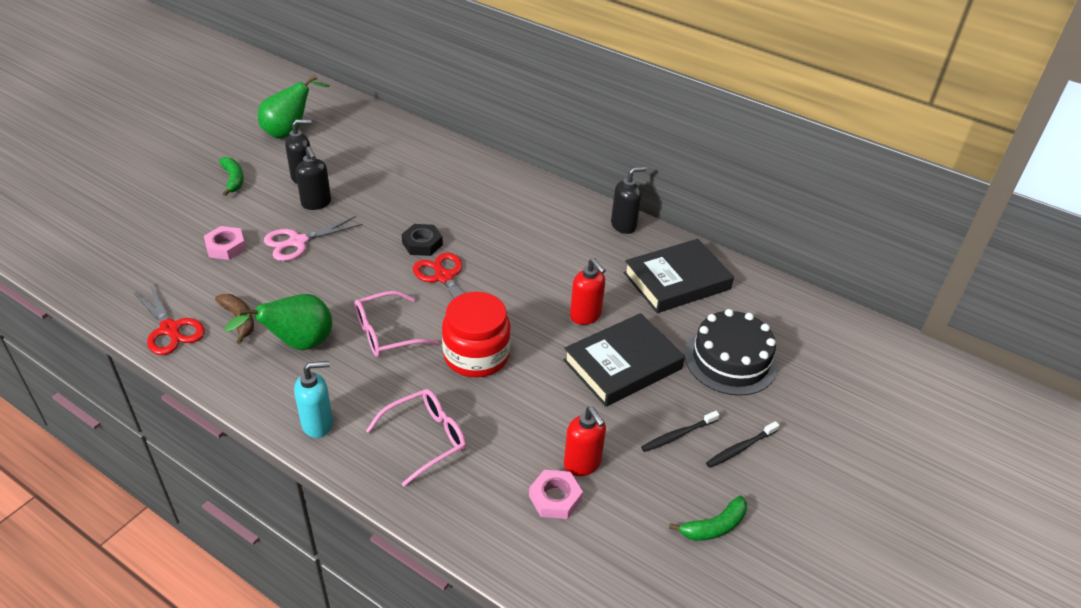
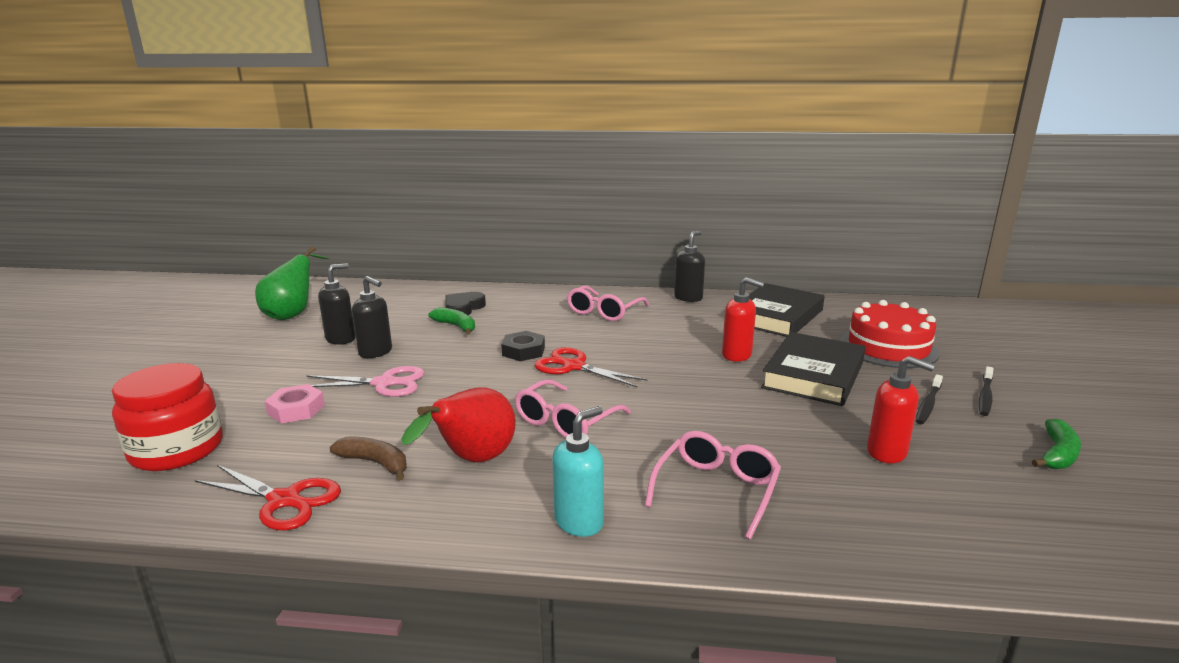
camera: 25 degrees left, 20 degrees down
(233, 180) = (256, 359): green banana -> green banana (456, 326)
(297, 344) = (473, 461): green pear -> red pear
(298, 242) = (384, 383): pink scissors -> pink scissors turned 120 degrees counterclockwise
(421, 170) = (463, 308): none -> black heart
(476, 355) = (678, 409): red jar -> red jar (177, 450)
(530, 217) = (604, 312): none -> pink glasses
(555, 498) = (905, 488): pink nut -> none
(730, 360) = (888, 347): black cake -> red cake

